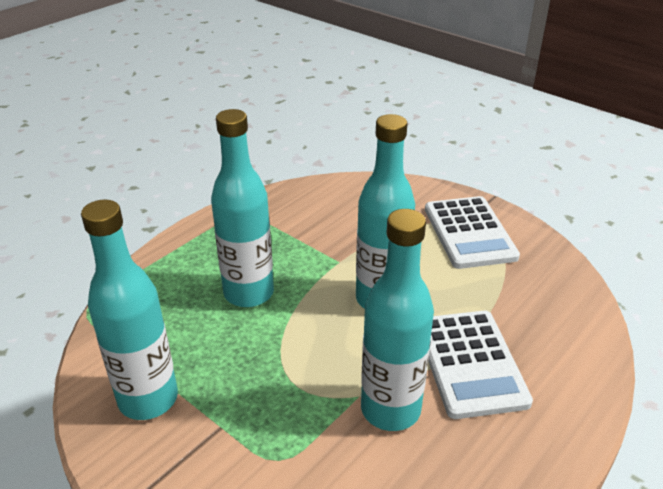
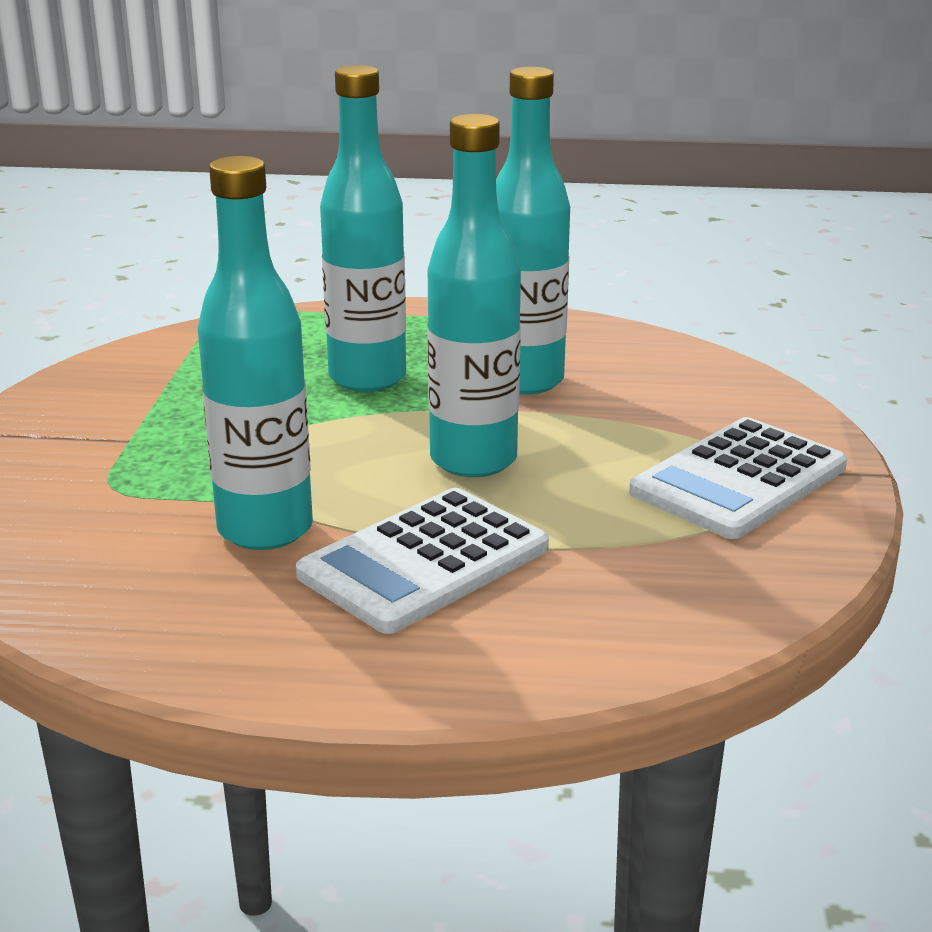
camera: 55 degrees right, 10 degrees down
(148, 399) = (129, 389): turquoise bottle -> turquoise bottle (525, 381)

